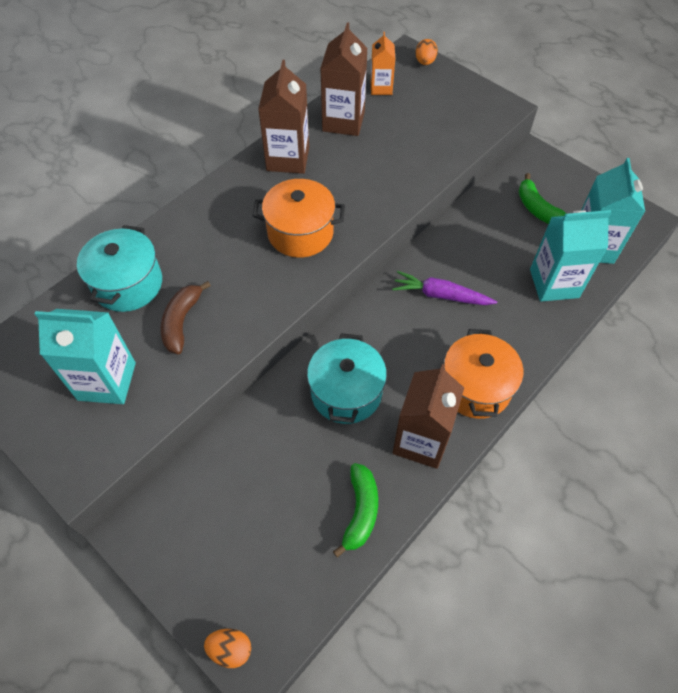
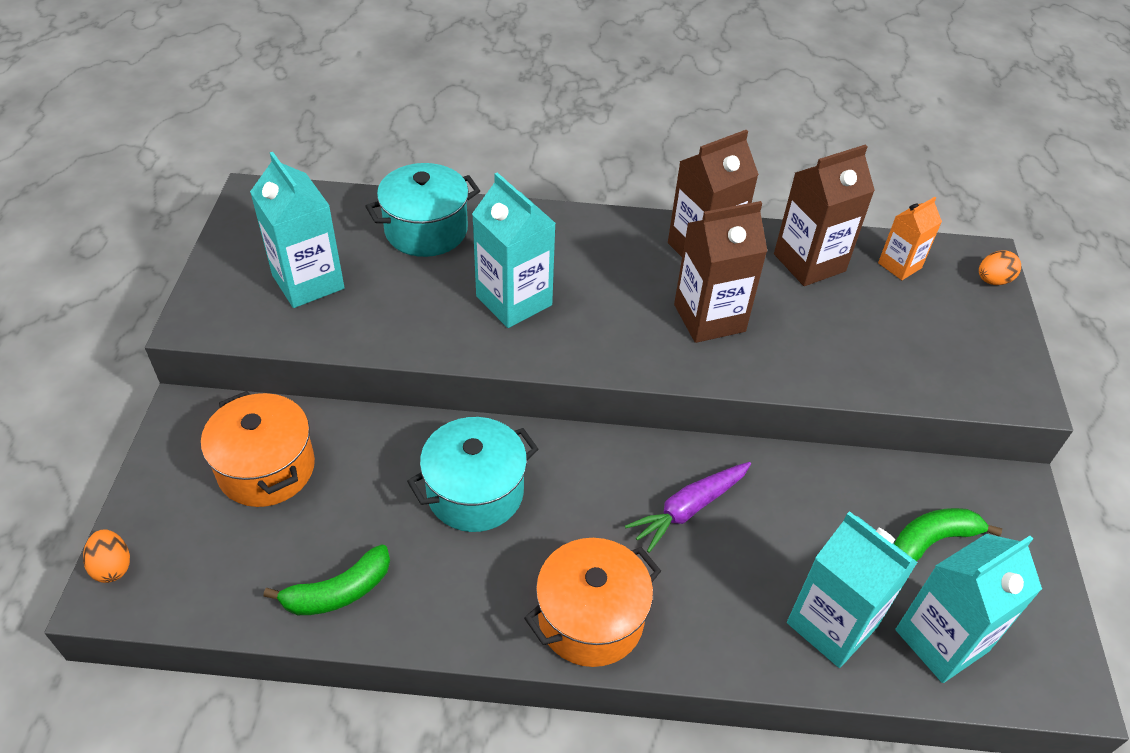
camera: 50 degrees right, 10 degrees down
(182, 322) = (418, 292): brown banana -> none
(239, 275) = (514, 301): none -> turquoise carton
(300, 233) = (616, 316): orange pot -> orange pot (266, 468)
(421, 441) = (471, 601): brown carton -> brown carton (709, 318)
(441, 295) = (689, 509): purple carrot -> purple carrot turned 105 degrees counterclockwise
(537, 209) = (932, 540): green banana -> green banana turned 45 degrees clockwise

